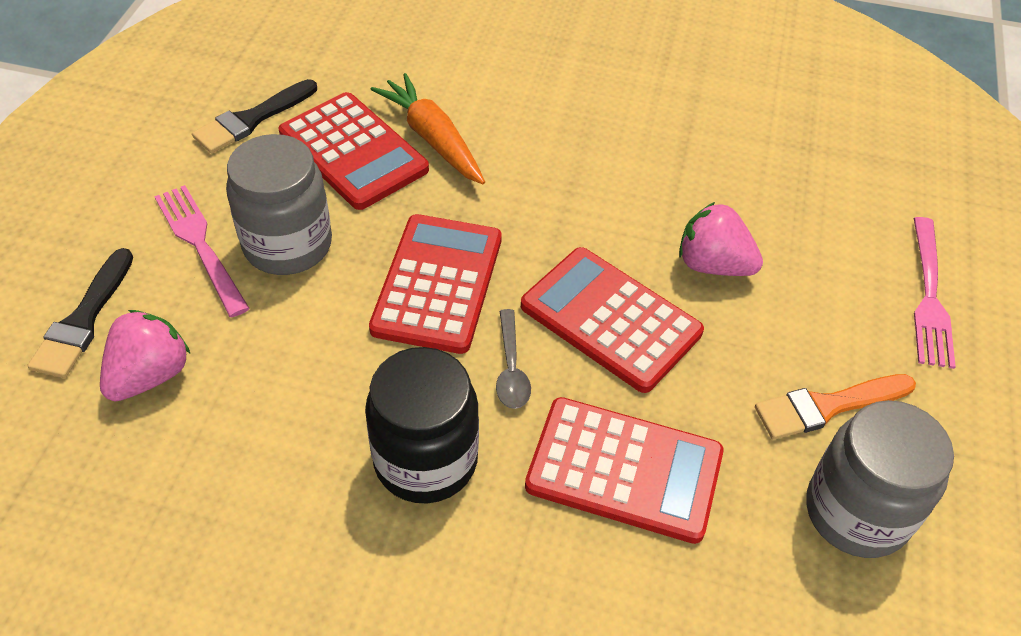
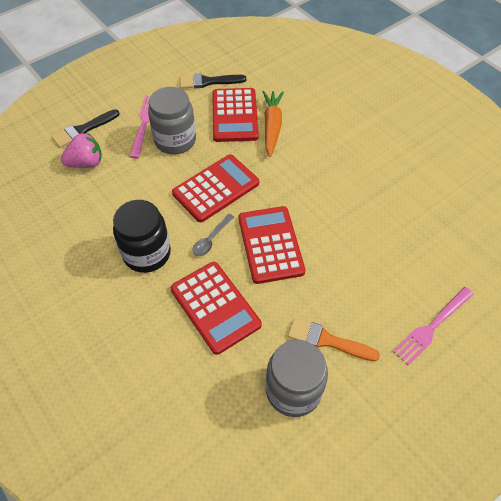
camera: 40 degrees right, 5 degrees up
(713, 265) = (340, 249): pink strawberry -> none

